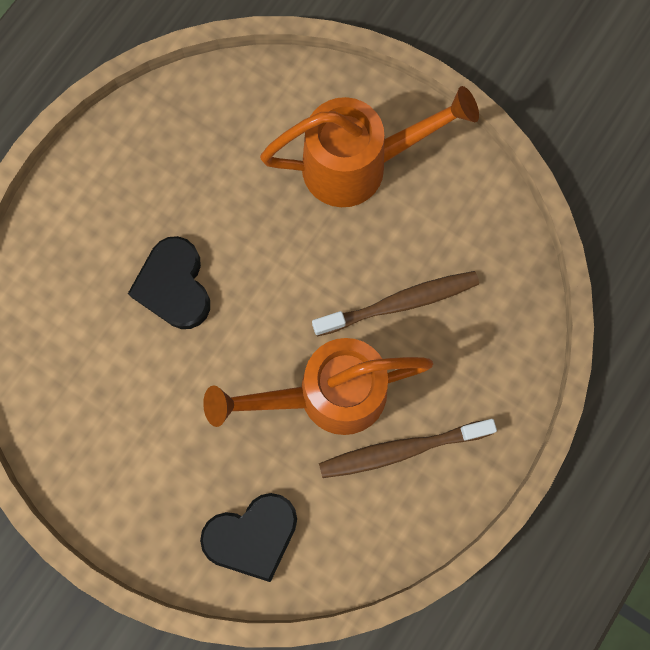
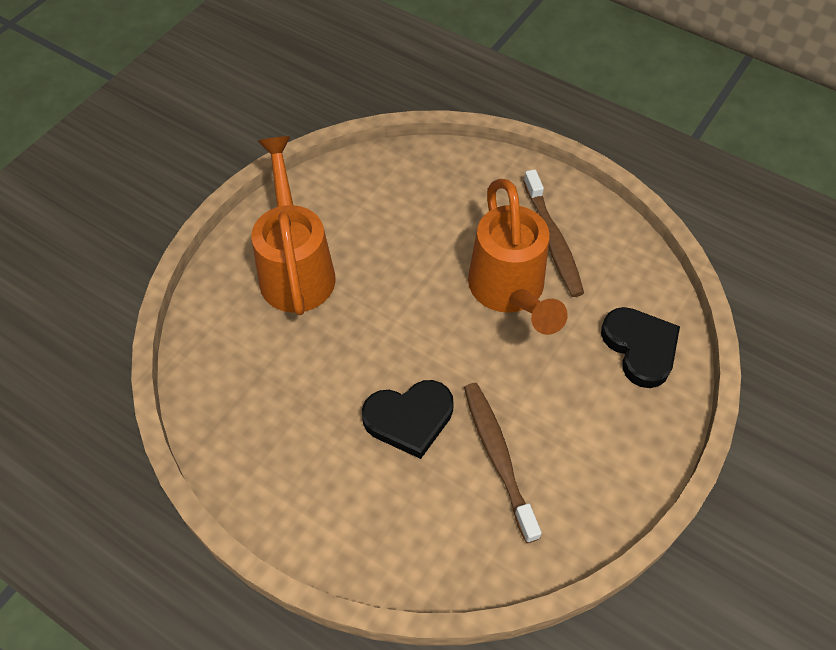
camera: 90 degrees left, 20 degrees down
(399, 303) = (425, 240): brown toothbrush -> brown toothbrush (498, 457)

